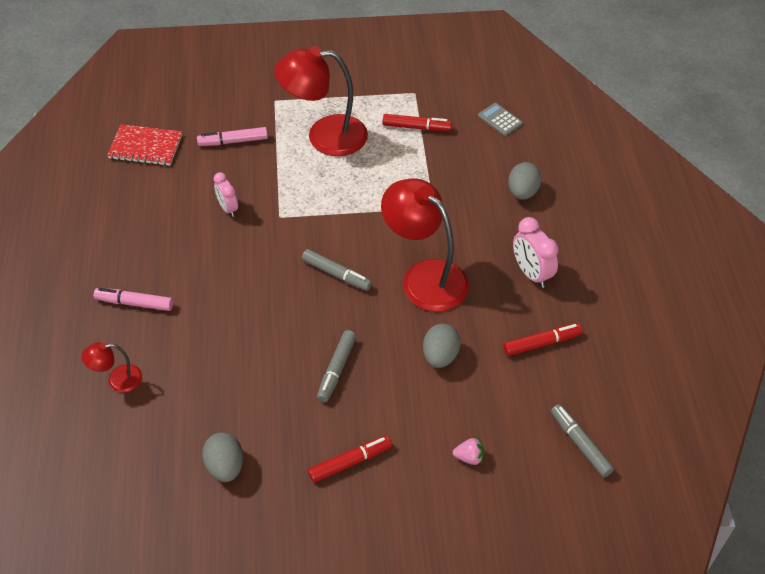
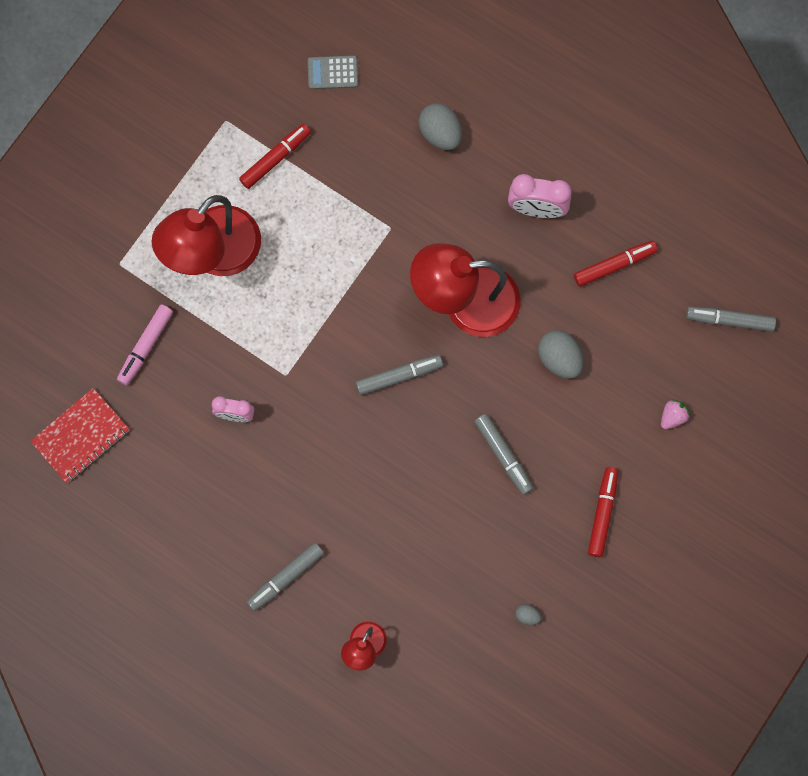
camera: 50 degrees left, 25 degrees up
(134, 303) = (286, 578): pink marker -> grey marker
(225, 466) = (527, 616): grey egg -> grey egg, size x0.49
(541, 343) = (614, 265): red marker -> red marker turned 45 degrees clockwise

